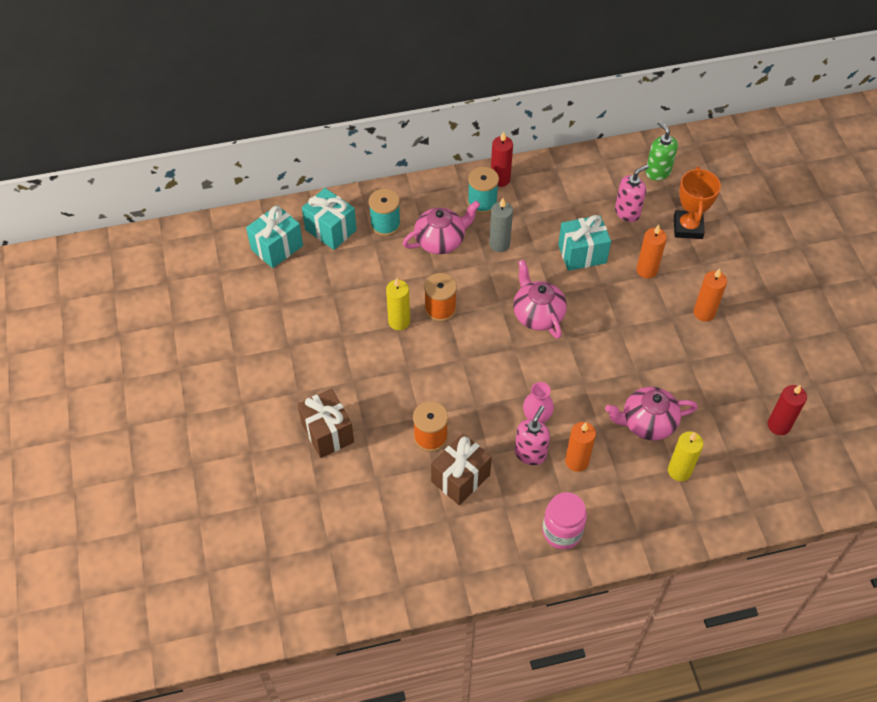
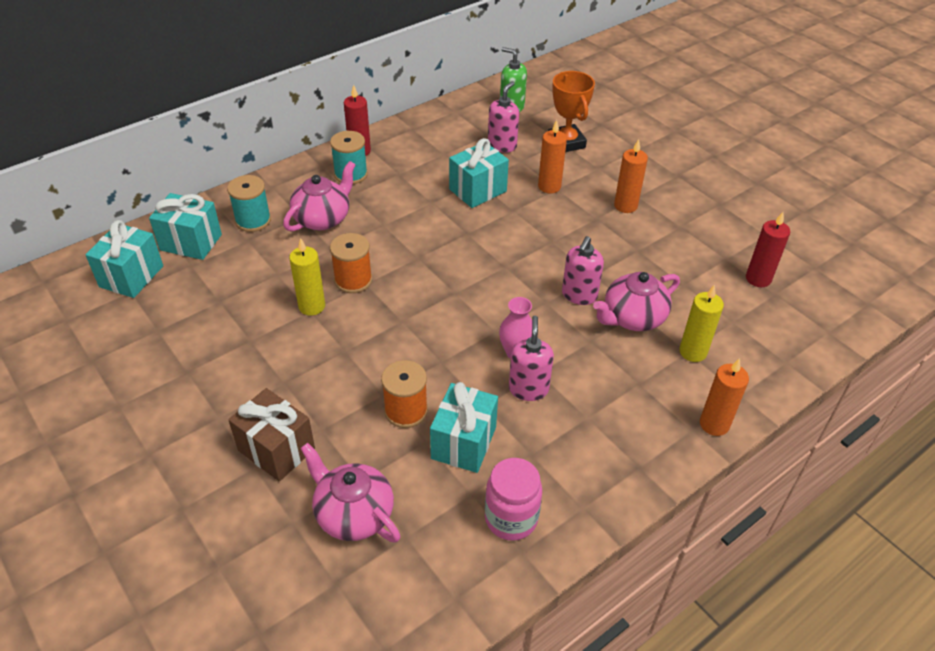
camera: 25 degrees left, 10 degrees down
(460, 478) = (464, 443): brown gift -> turquoise gift
(499, 244) = (388, 205): grey candle -> none
(537, 314) = (462, 255): pink teapot -> pink teapot (353, 514)
(562, 532) = (609, 458): pink jar -> pink jar (511, 518)
(577, 461) = (583, 379): orange candle -> orange candle (714, 424)
(614, 386) = (579, 295): none -> pink soap dispenser

